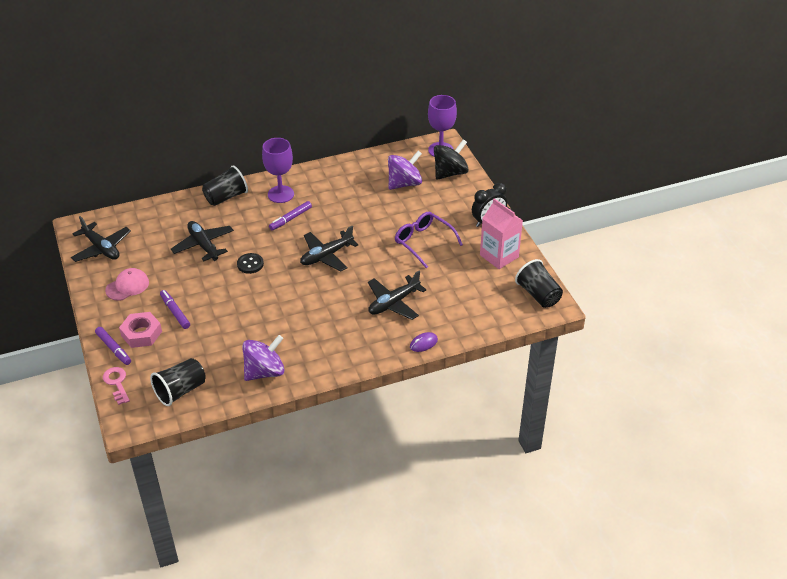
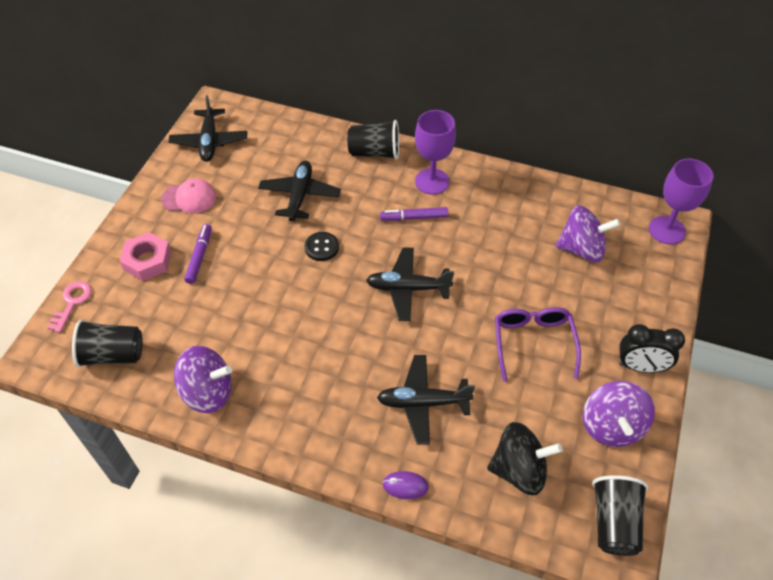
camera: 40 degrees right, 10 degrees up
(113, 349) = (108, 261): purple marker -> none
(450, 173) = (651, 268): black spinning top -> black spinning top (519, 470)
(499, 256) = (611, 426): pink carton -> purple spinning top

